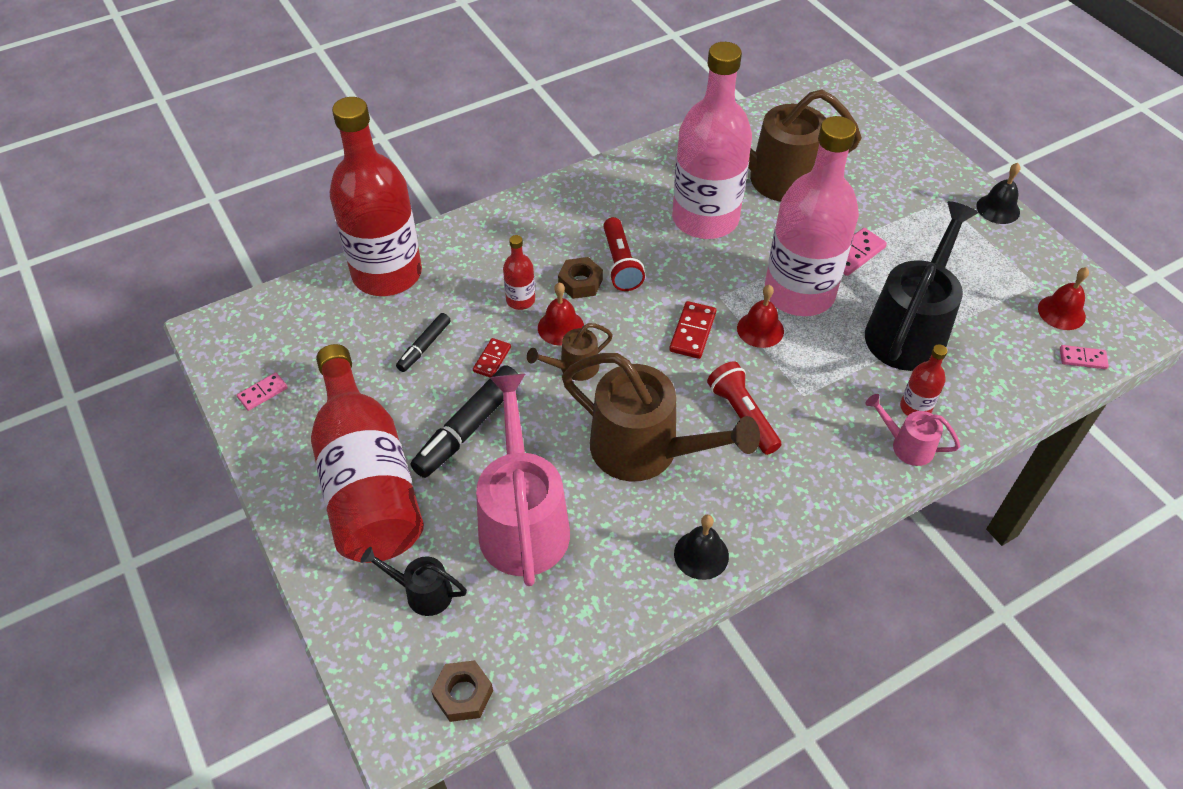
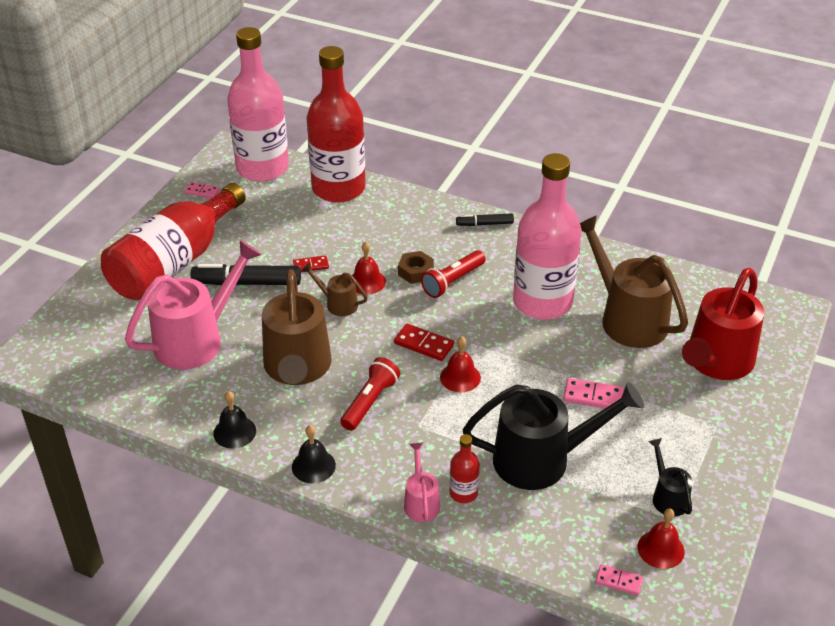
camera: 55 degrees right, 10 degrees down
(422, 592) = (114, 324): black watering can -> black watering can (667, 496)
(424, 347) = (294, 233): black marker -> black marker (484, 224)
(463, 694) = (59, 374): brown nut -> none
(520, 300) = (373, 253): red bottle -> none
(693, 332) = (424, 344): red domino -> red domino turned 45 degrees clockwise
(799, 293) = (518, 382): pink bottle -> pink bottle (262, 168)
(870, 159) = (716, 363): none -> red watering can
(998, 209) = (746, 464): black bell -> black bell (313, 466)
(1082, 358) = (618, 581): pink domino -> pink domino turned 45 degrees counterclockwise

